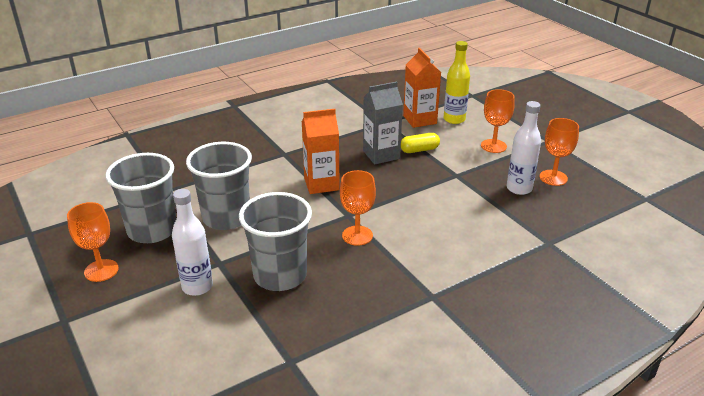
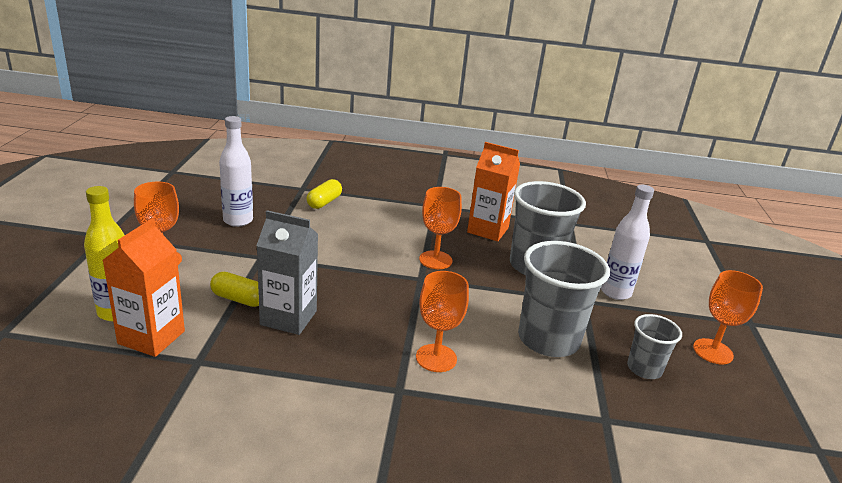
camera: 145 degrees left, 5 degrees down
(152, 230) = (644, 369): grey cup -> grey cup, size x0.54
(321, 184) = (405, 321): orange carton -> orange carton (488, 230)
(508, 239) = (324, 202): none -> yellow capsule
(553, 178) = (192, 212): orange goblet -> orange goblet (436, 358)

